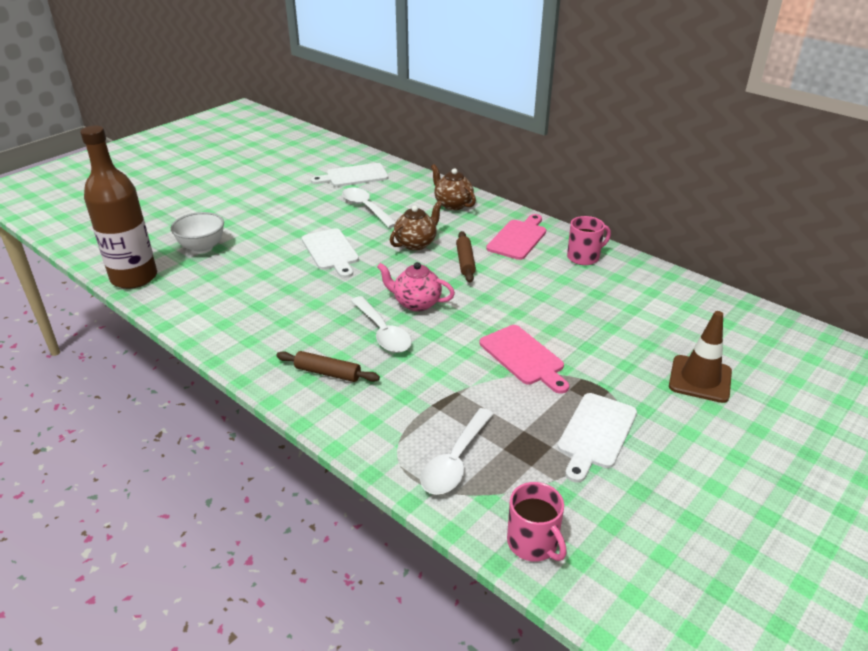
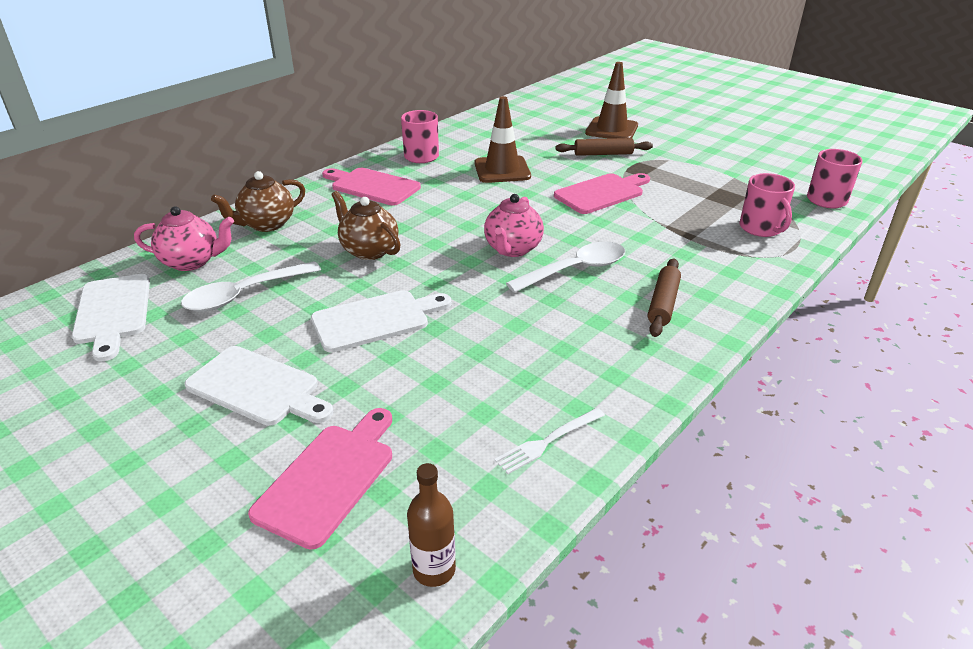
camera: 90 degrees left, 0 degrees up
(134, 278) = (434, 569): brown bottle -> brown bottle, size x0.43
(200, 312) = (548, 441): none -> white fork
(202, 248) = (329, 478): white bowl -> pink cutting board
(405, 188) = (192, 262): none -> pink teapot
(455, 461) = (761, 228): white spoon -> pink mug
(465, 262) = (421, 218): brown rolling pin -> brown rolling pin (603, 154)
(564, 300) = (502, 170): none -> brown traffic cone
(596, 433) = (695, 170): white cutting board -> white cutting board (257, 387)

